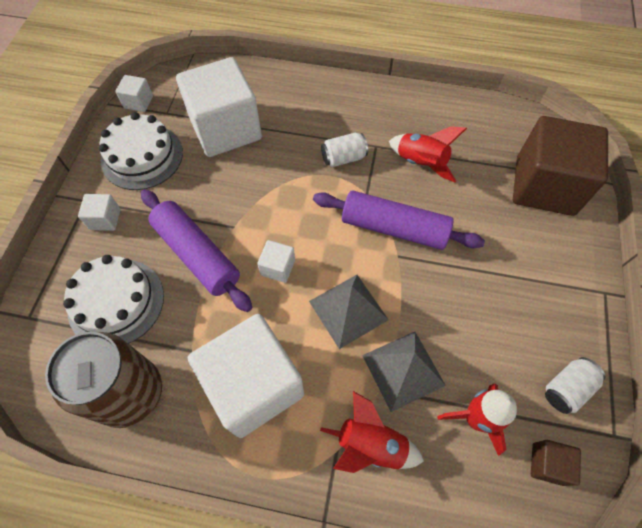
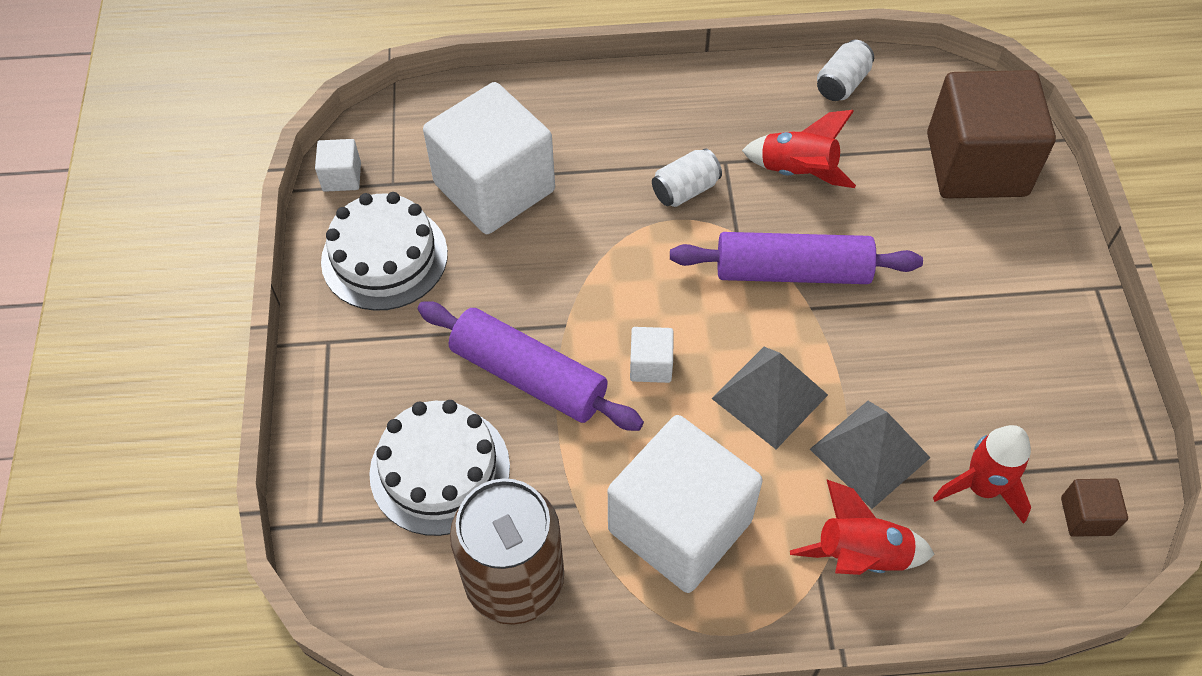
camera: 15 degrees left, 5 degrees down
(105, 219) = (370, 361): white cube -> none
(566, 389) = (1082, 421): white can -> white can (842, 84)

